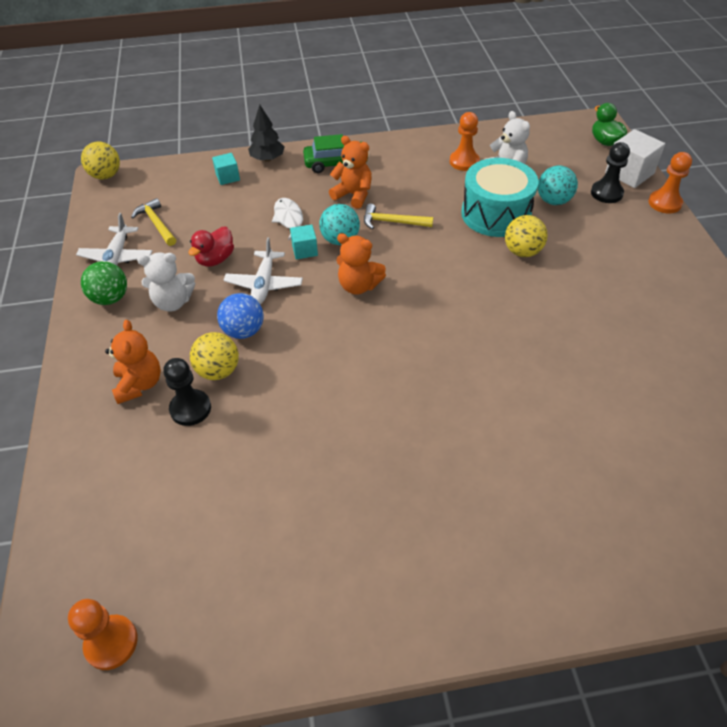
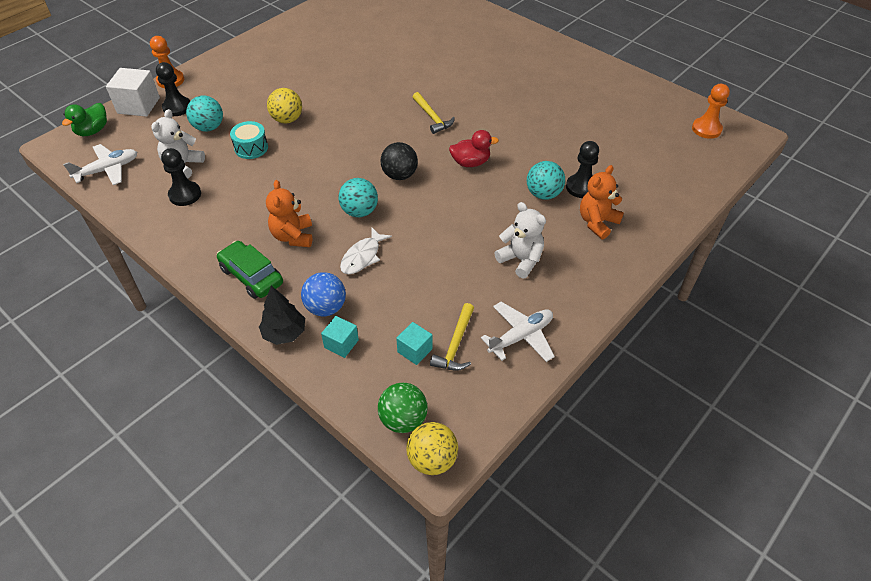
camera: 130 degrees left, 0 degrees up
(110, 298) = (560, 300): green ball -> green ball (403, 419)
(215, 259) = (454, 269): red duck -> red duck (470, 162)
(218, 371) = (543, 194): yellow ball -> turquoise ball
(244, 331) = (501, 204): blue ball -> blue ball (326, 307)
(264, 284) = (449, 223): white plane -> white plane (107, 170)
(305, 250) = (391, 224): turquoise cube -> turquoise cube (415, 350)
(358, 286) = (399, 175): orange teddy bear -> black ball
(392, 222) = (310, 195): yellow hammer -> yellow hammer (432, 117)
(464, 162) = (185, 195): orange pawn -> black pawn
(496, 214) = (251, 148): turquoise drum -> turquoise drum, size x0.52

